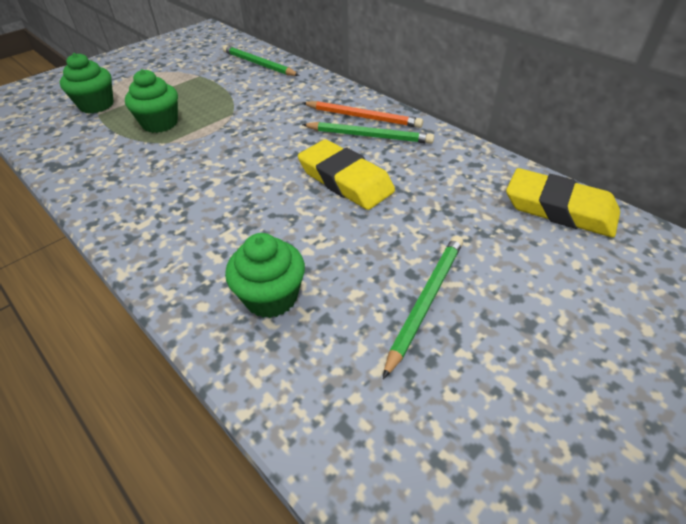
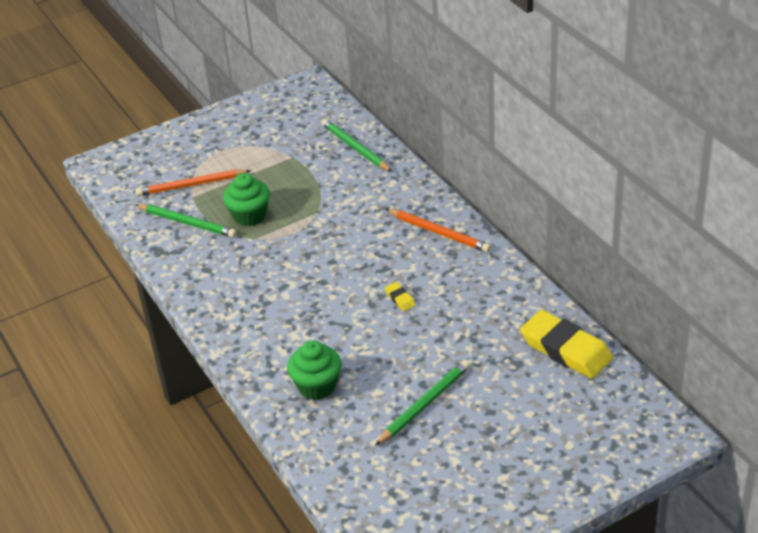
camera: 15 degrees right, 5 degrees down
(96, 105) = (191, 185): green cupcake -> orange pencil
(345, 180) = (400, 299): yellow eraser -> yellow eraser, size x0.42
(369, 136) = (436, 255): green pencil -> green pencil (187, 223)

